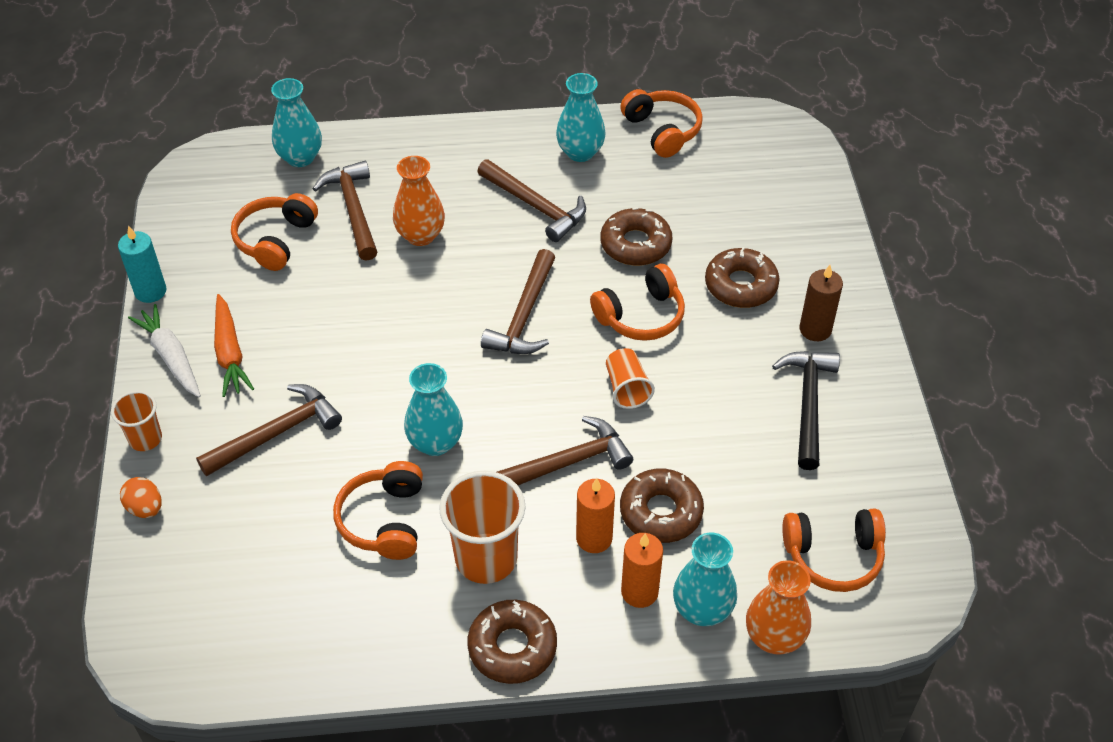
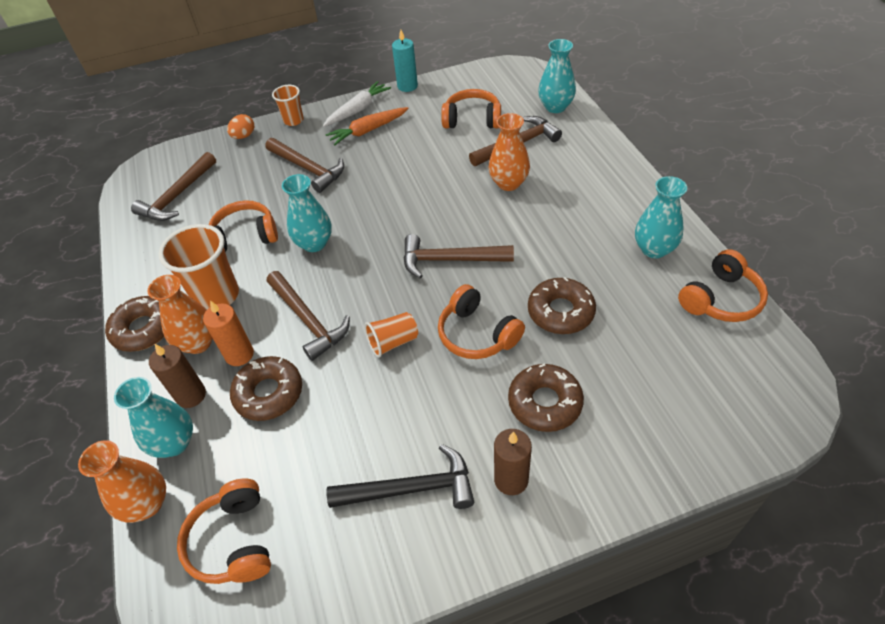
camera: 80 degrees right, 0 degrees up
(535, 206) = (572, 237): brown hammer -> brown hammer (177, 196)
(559, 582) = (198, 343): none -> orange vase
(639, 592) = (191, 395): orange candle -> brown candle

